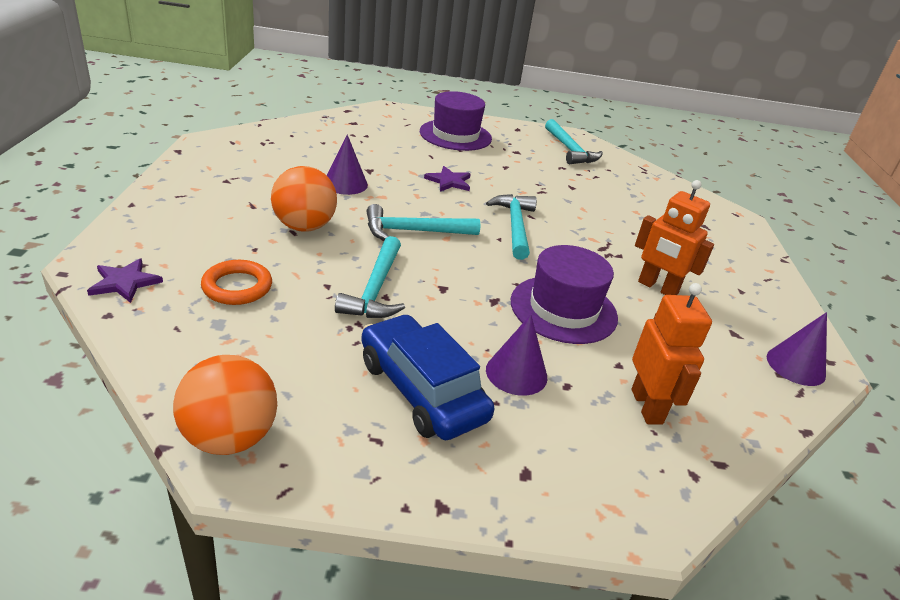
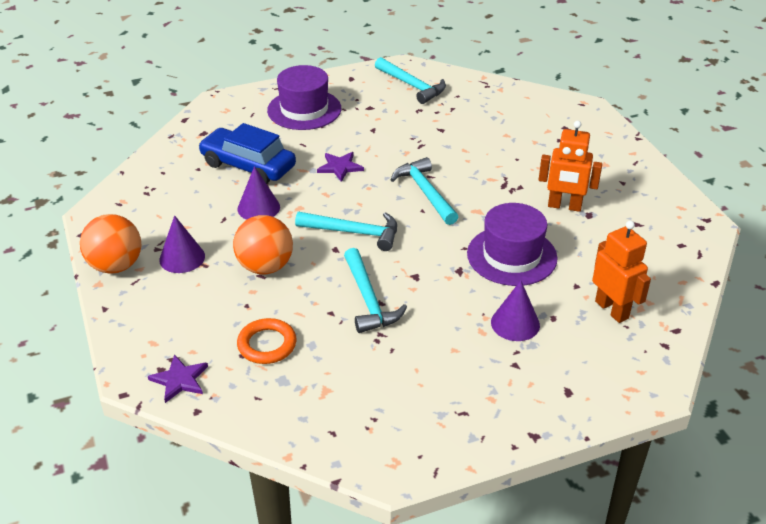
camera: 20 degrees left, 5 degrees up
(230, 437) = (371, 455): orange ball -> orange ball (116, 266)
(414, 231) = (354, 232): turquoise hammer -> turquoise hammer turned 135 degrees counterclockwise
(422, 390) = (464, 365): blue car -> blue car (248, 166)
(795, 366) = (687, 233): purple cone -> purple cone (182, 258)

